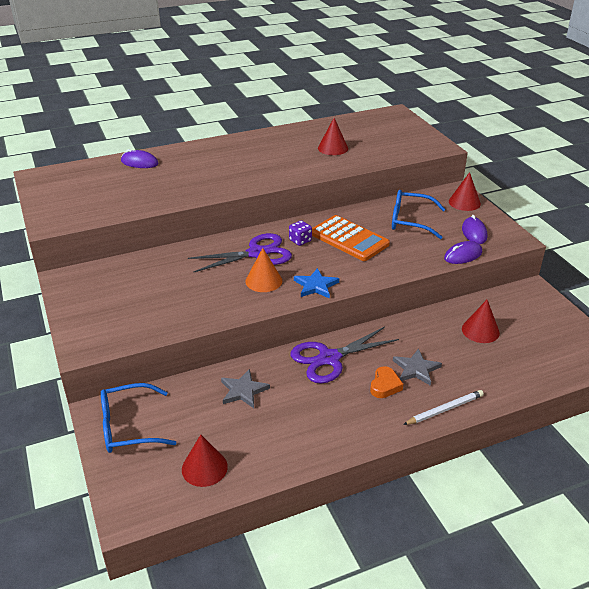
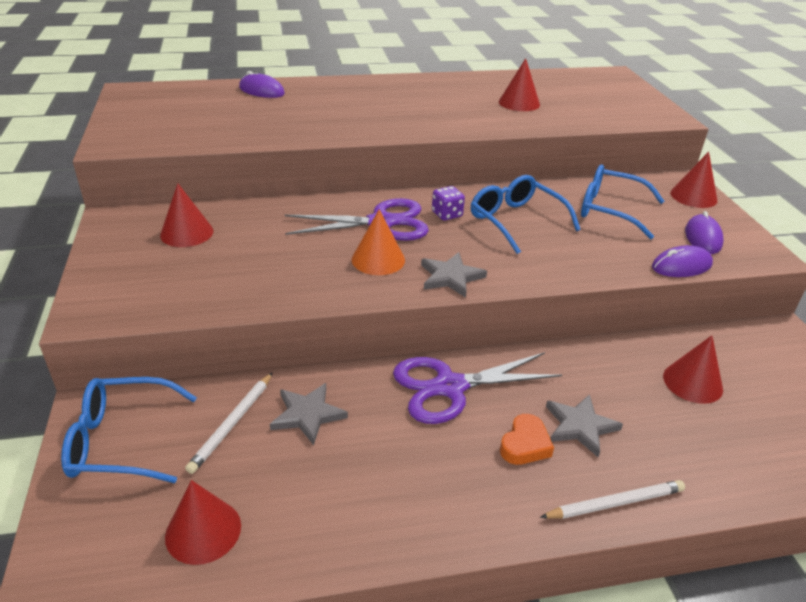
camera: 10 degrees right, 0 degrees up
(122, 281) = (186, 233): none -> red cone
(196, 404) = (232, 423): none -> white pencil
(316, 285) = (451, 277): blue star -> grey star
(349, 239) = (516, 221): orange calculator -> blue glasses

